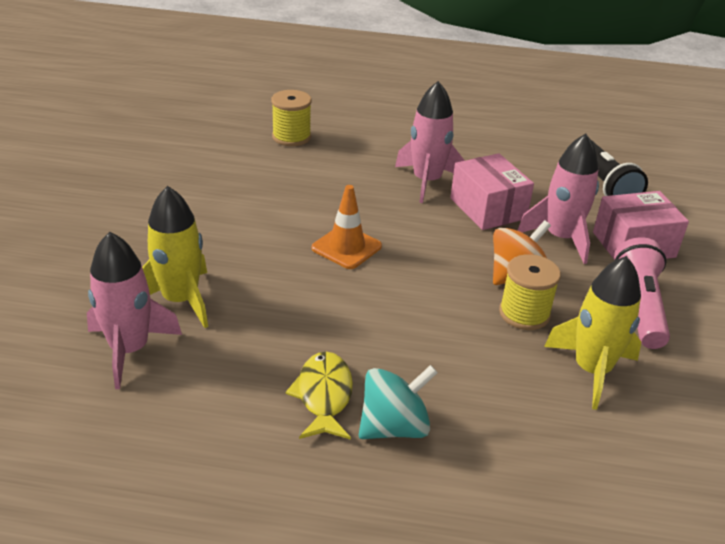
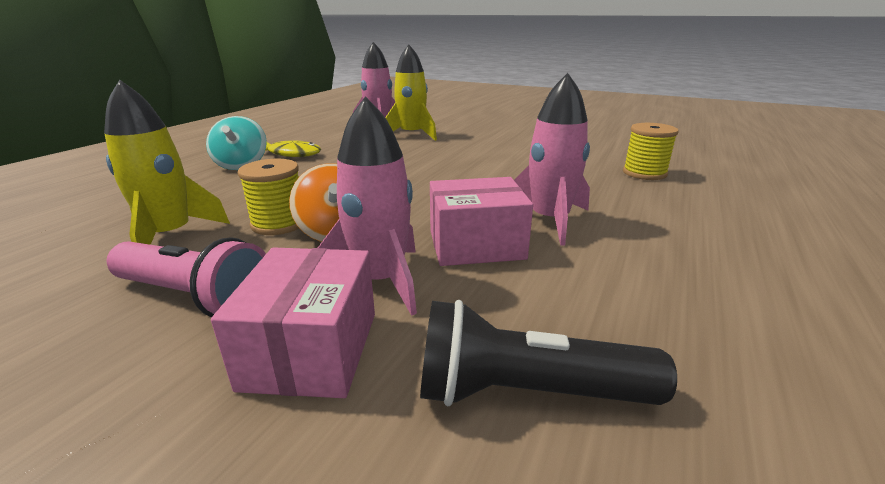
camera: 110 degrees right, 10 degrees down
(346, 247) = (439, 173): orange traffic cone -> none

